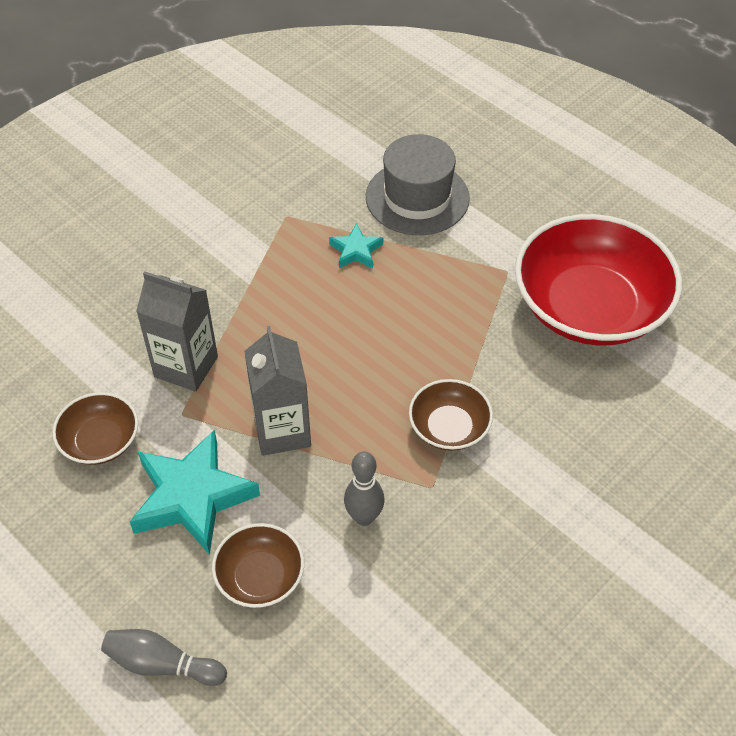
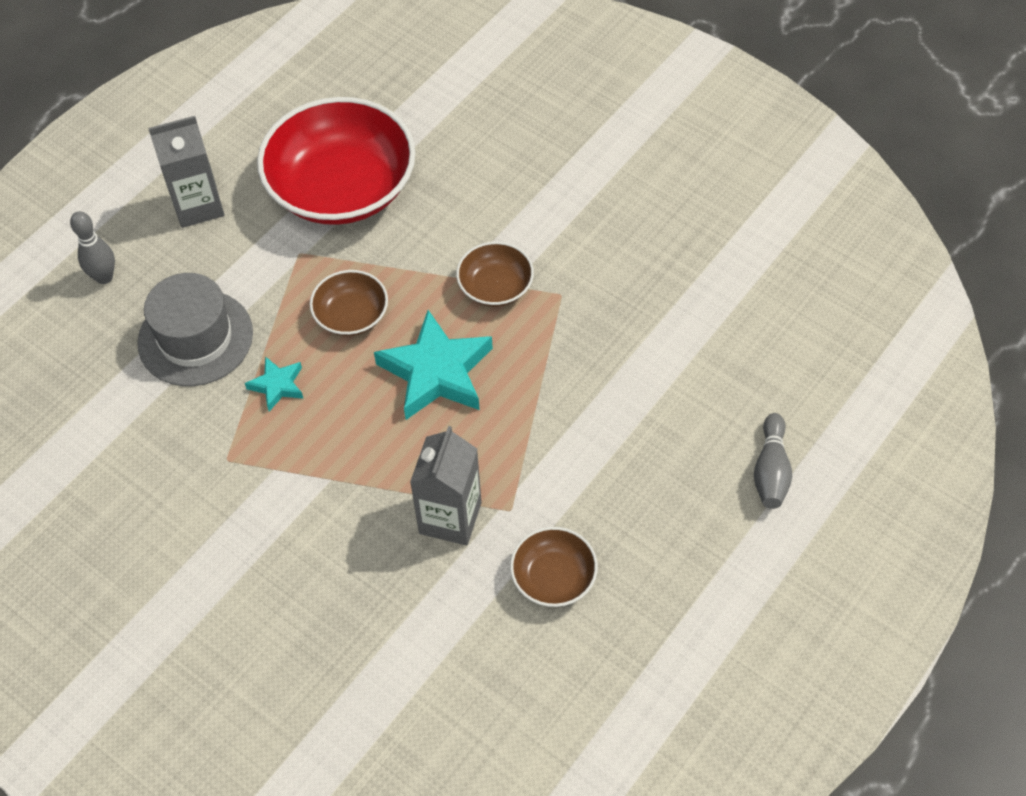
camera: 95 degrees left, 5 degrees up
(192, 497) = (604, 481): turquoise star -> turquoise star (436, 372)
(260, 577) = (674, 411): brown bowl -> brown bowl (351, 315)
(282, 431) = (518, 418): grey carton -> grey carton (198, 206)
(364, 517) = (600, 341): grey bowling pin -> grey bowling pin (104, 277)

